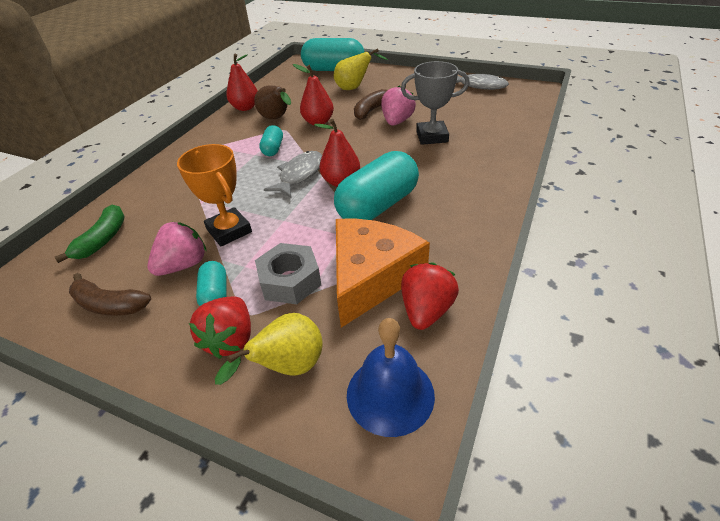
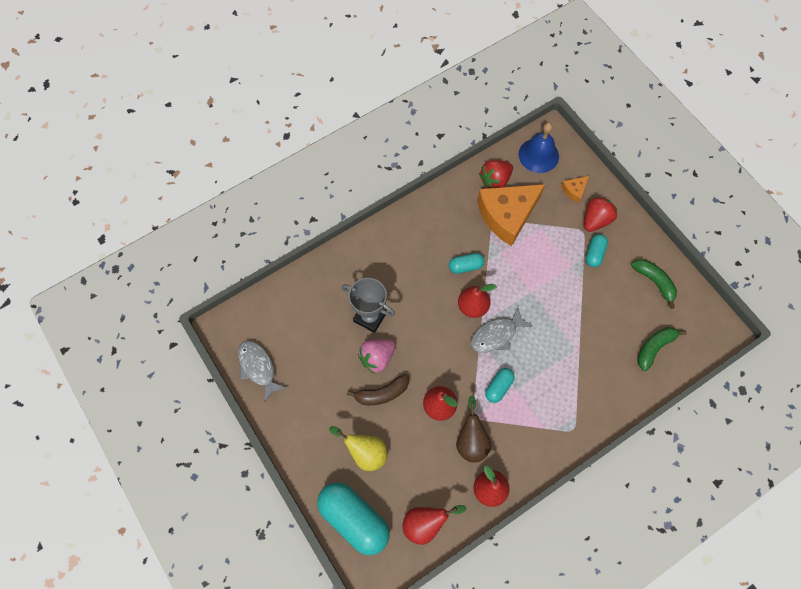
camera: 150 degrees left, 25 degrees up
(109, 305) = (654, 282): brown banana -> green banana
(183, 265) = (606, 289): pink strawberry -> none
(229, 231) = (569, 303): orange trophy -> none
(283, 83) = (425, 524): none -> red pear
(288, 367) = (574, 190): yellow pear -> orange cheese
(290, 281) = (550, 239): grey nut -> none
(377, 205) = (466, 266): turquoise capsule -> turquoise capsule, size x0.50

